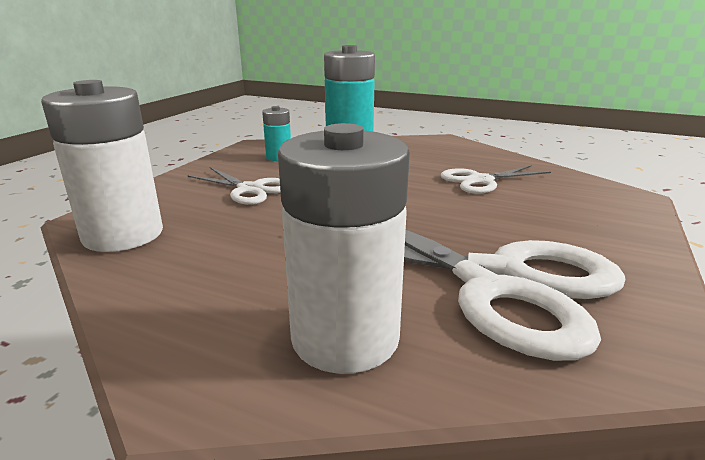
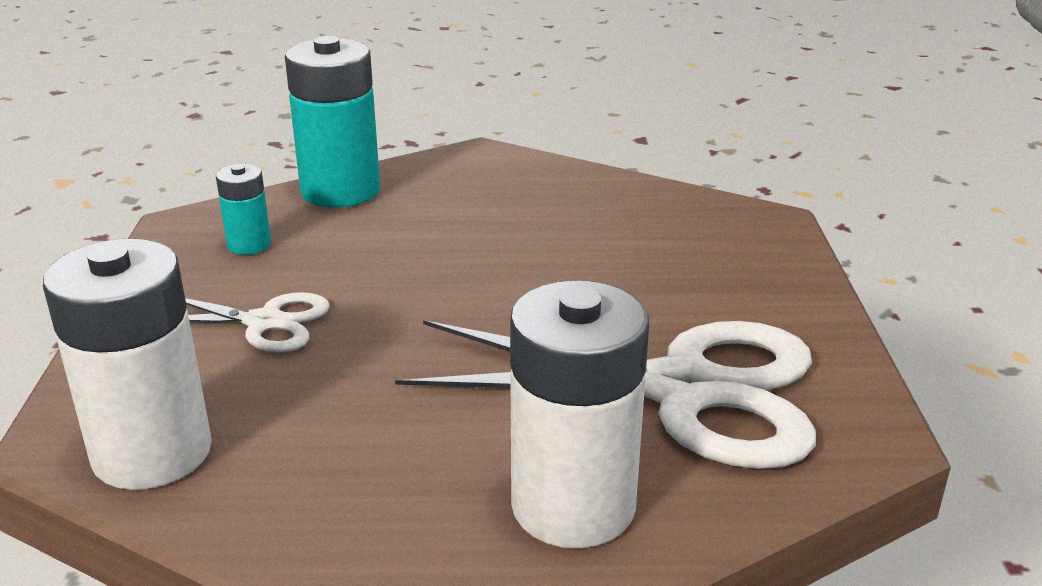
camera: 25 degrees left, 5 degrees up
(480, 181) = (580, 231): white scissors -> none

